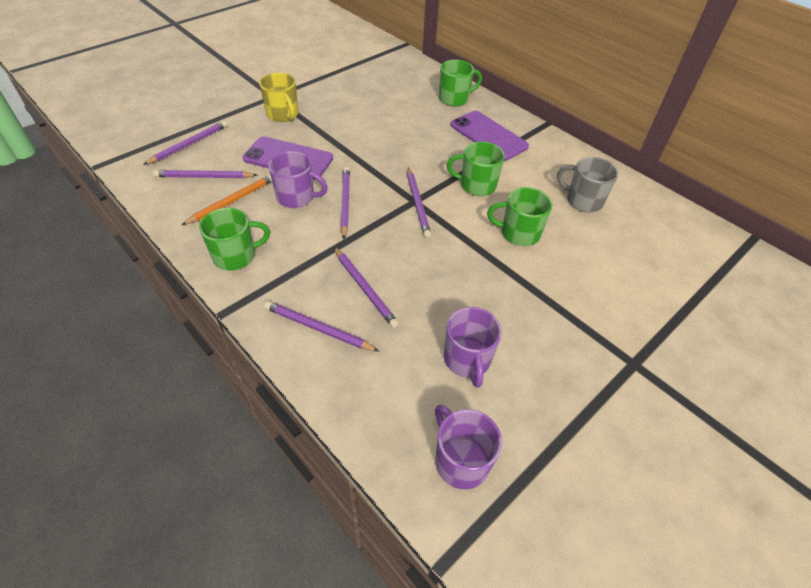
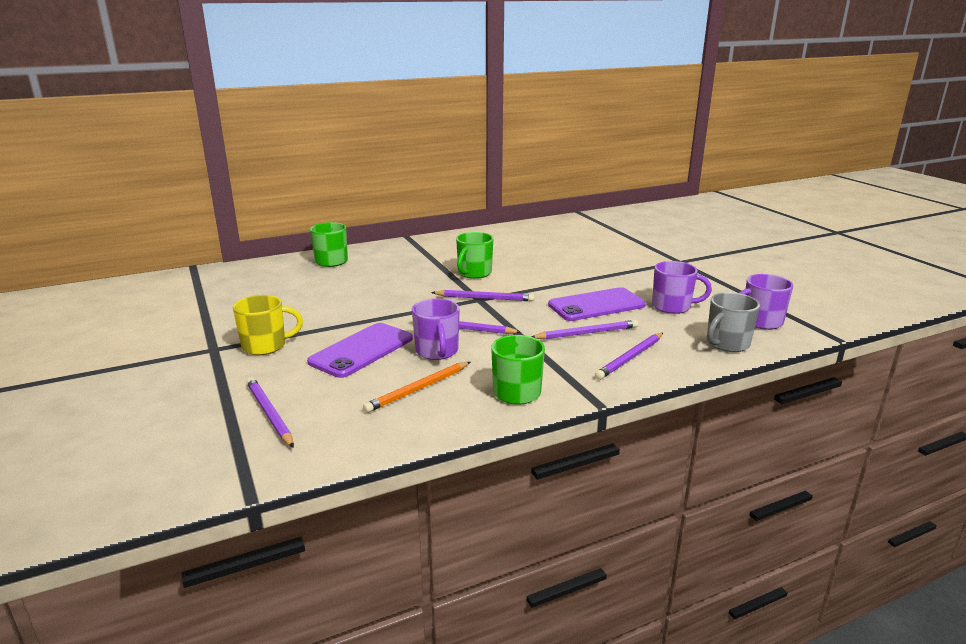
camera: 70 degrees left, 25 degrees down
(204, 177) = (356, 405): purple pencil -> none
(232, 201) = (418, 389): orange pencil -> orange pencil turned 105 degrees counterclockwise
(297, 197) = (437, 351): purple mug -> purple mug turned 135 degrees clockwise
(488, 136) = (405, 258): purple phone -> purple phone (596, 305)
(519, 233) = (543, 269): green mug -> none
(583, 201) = (516, 244): grey mug -> grey mug (726, 344)

